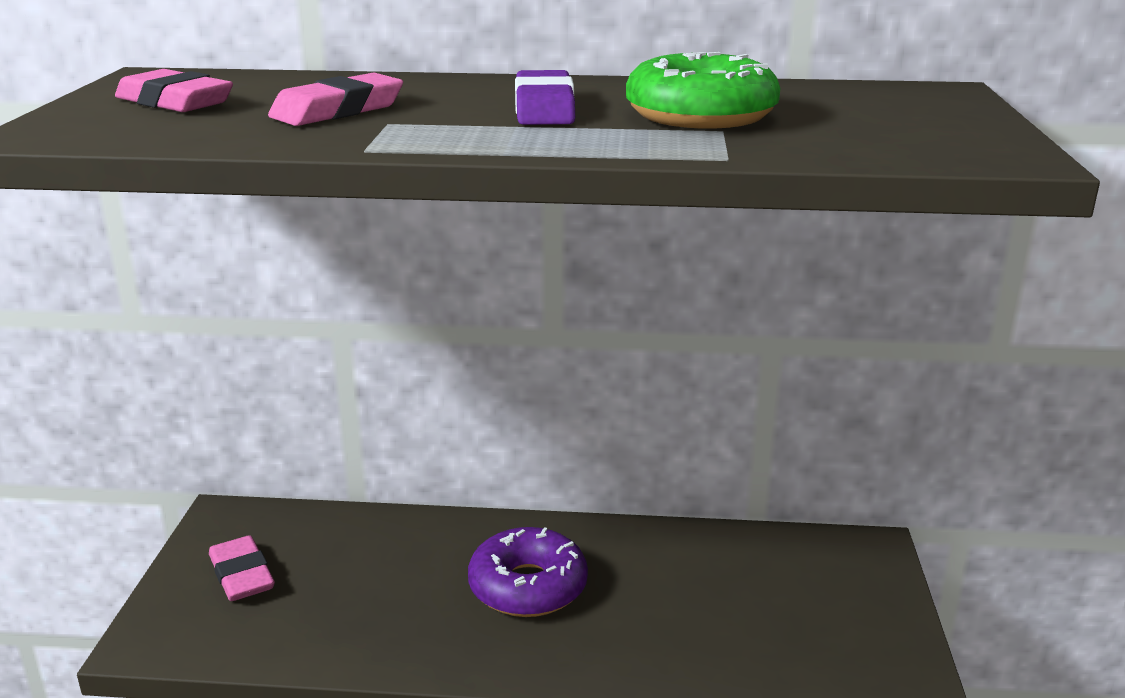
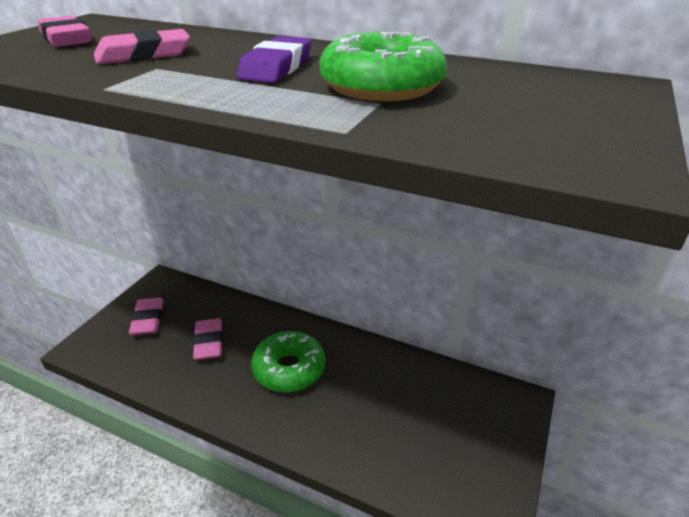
camera: 20 degrees right, 10 degrees up
(373, 582) = (209, 342): none -> pink eraser
(528, 587) = (289, 369): purple donut -> green donut

